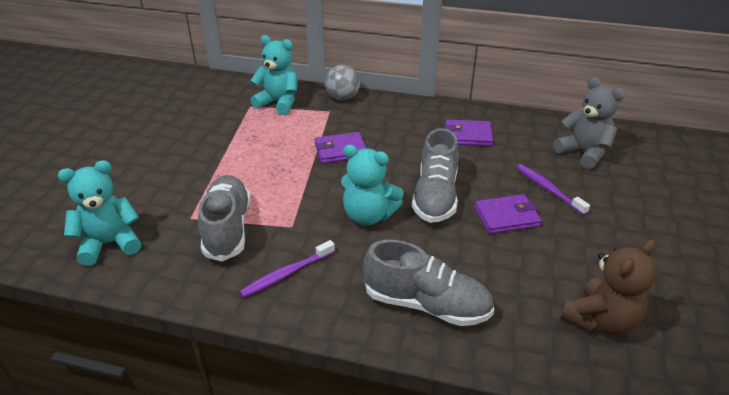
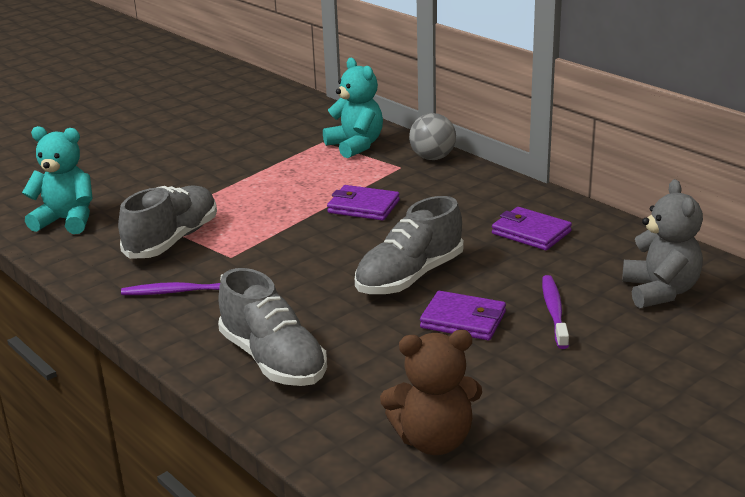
camera: 35 degrees right, 10 degrees down
(368, 216) = (315, 271): turquoise teddy bear -> none

